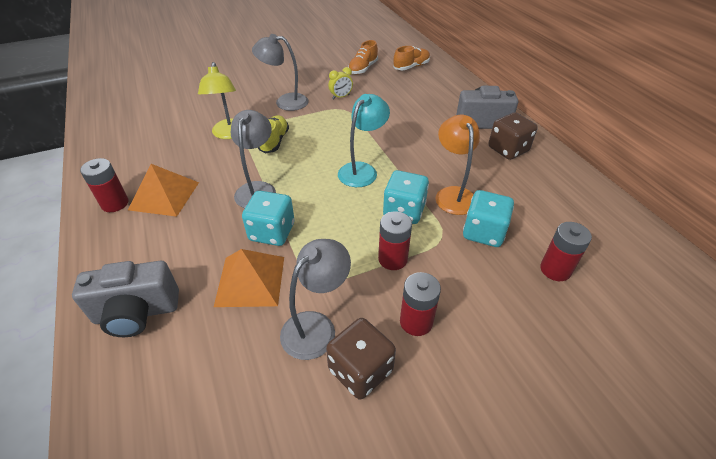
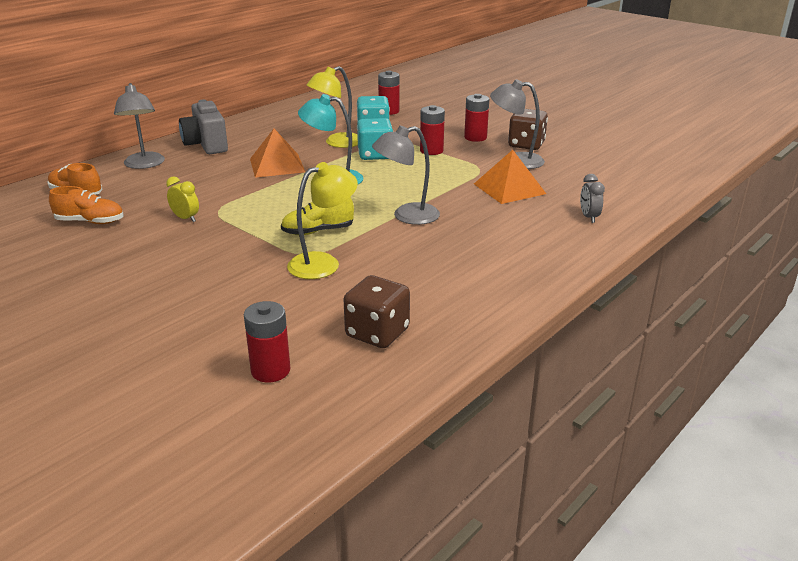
camera: 115 degrees left, 15 degrees down
(115, 203) = (508, 282): red battery -> red battery (270, 370)
(137, 313) = (589, 217): grey camera -> grey clock
(164, 196) = (466, 259): orange pyramid -> orange pyramid (277, 165)
(272, 232) = (453, 194): turquoise dice -> none
(285, 102) = (218, 250): grey lamp -> grey lamp (144, 165)
(453, 194) = (337, 143): orange lamp -> yellow lamp
(508, 149) = (252, 132): brown dice -> brown dice (377, 333)

